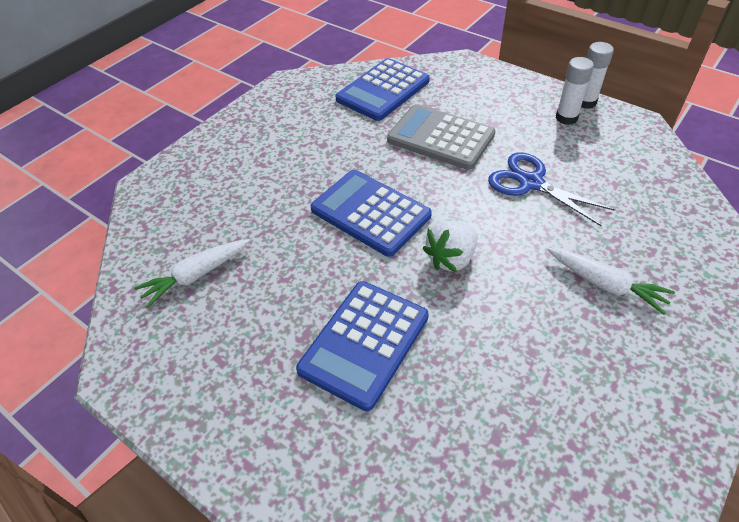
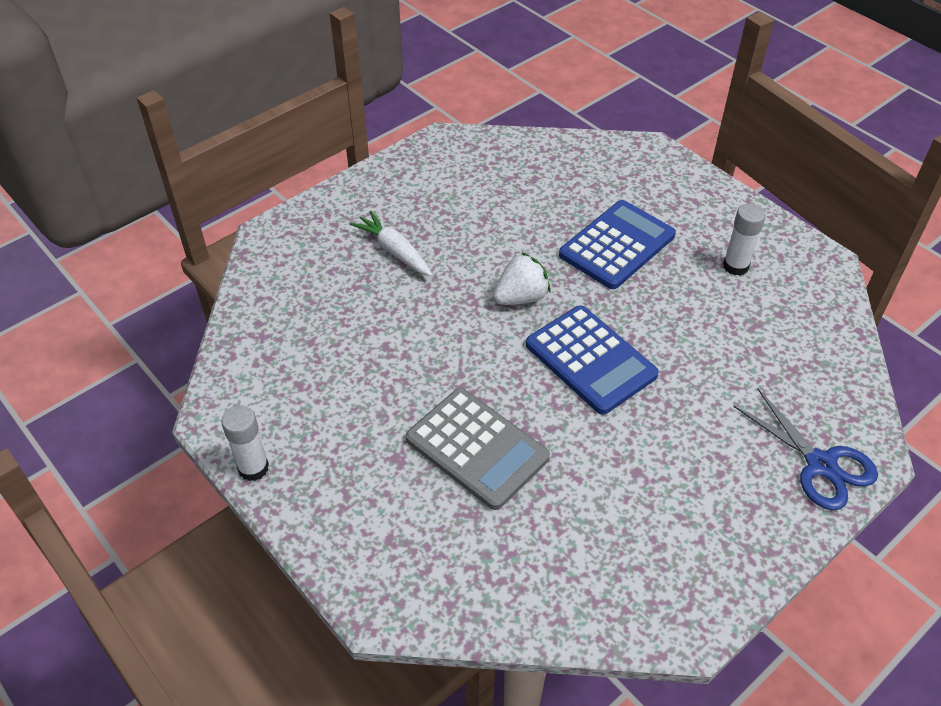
camera: 170 degrees left, 0 degrees up
(196, 275) = (775, 327): white carrot -> none
(383, 90) = (532, 564): blue calculator -> none
(530, 182) = (400, 361): blue scissors -> blue scissors (821, 465)
(566, 118) = (298, 446): white glue stick -> white glue stick (735, 266)

